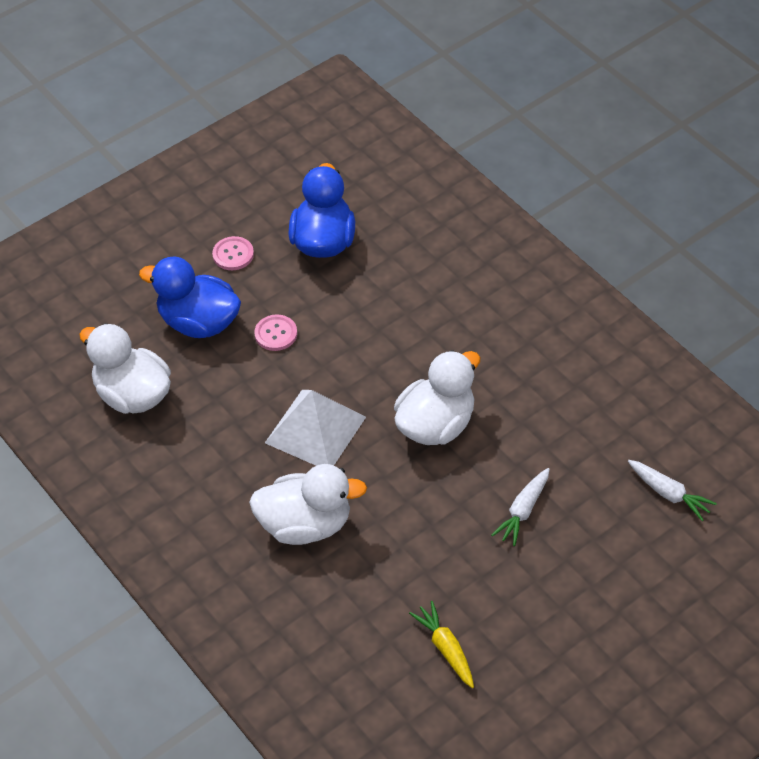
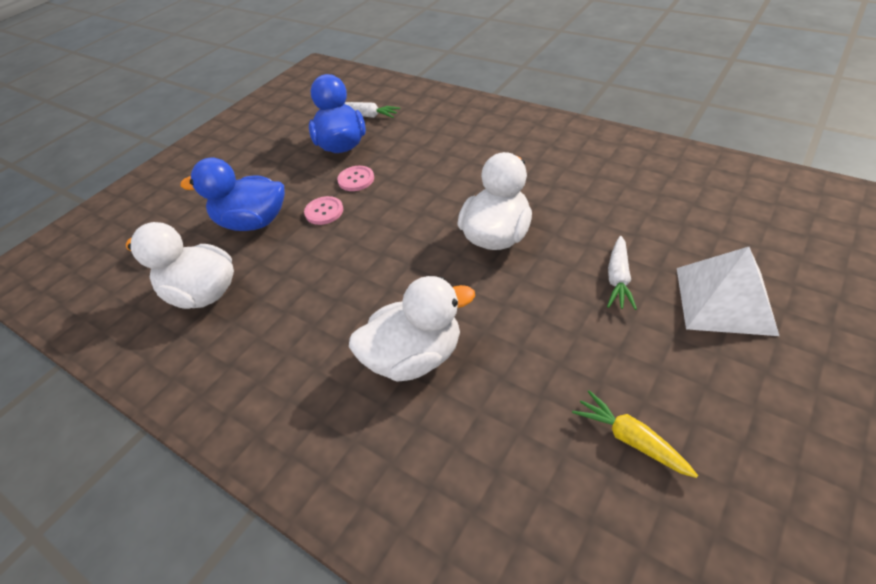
camera: 15 degrees left, 5 degrees down
(233, 254) = (269, 171): pink button -> pink button (356, 179)
(315, 429) = (388, 271): white pyramid -> white pyramid (724, 299)
(668, 494) = (733, 226): white carrot -> white carrot (368, 115)

